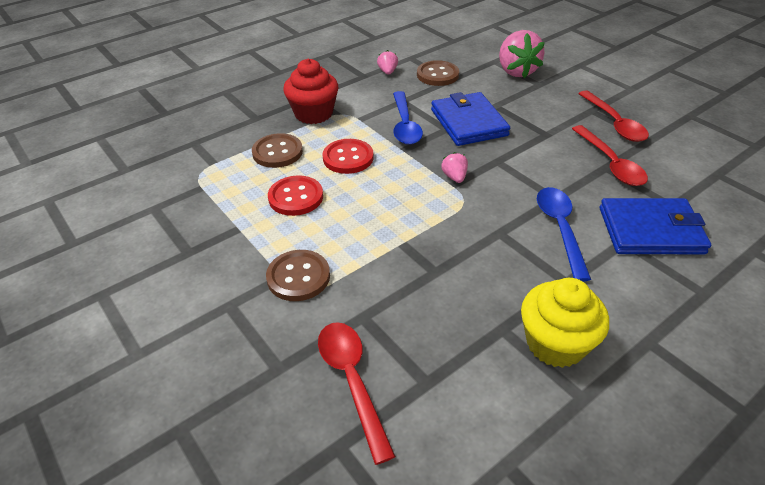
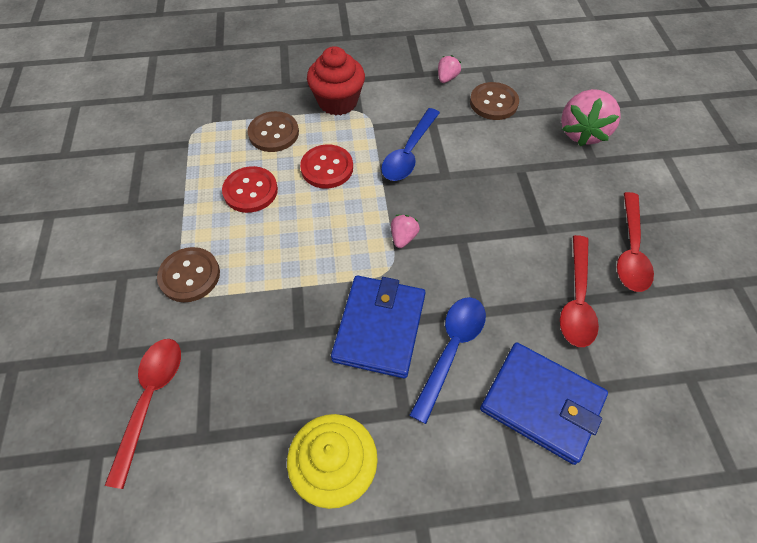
camera: 30 degrees right, 15 degrees up
(468, 122) = (473, 177): blue wallet -> blue wallet (379, 327)

